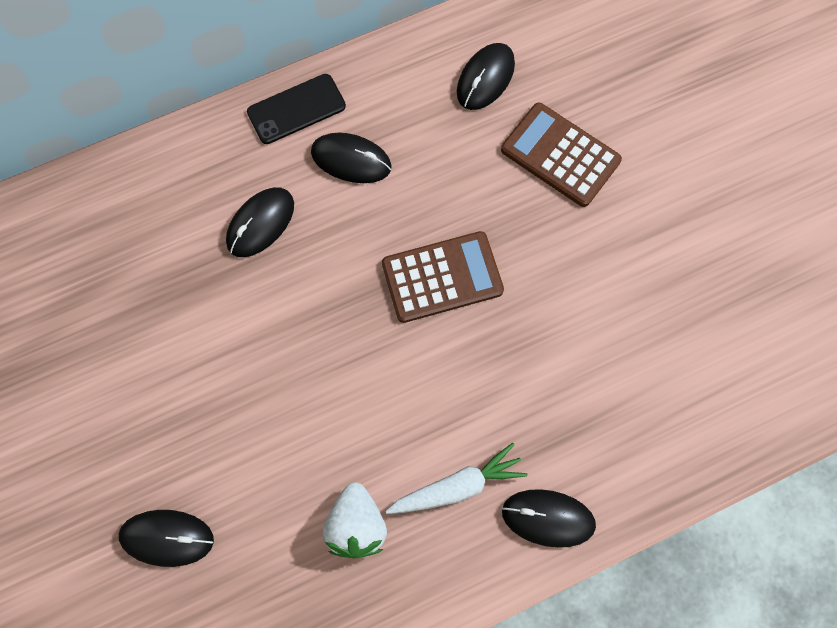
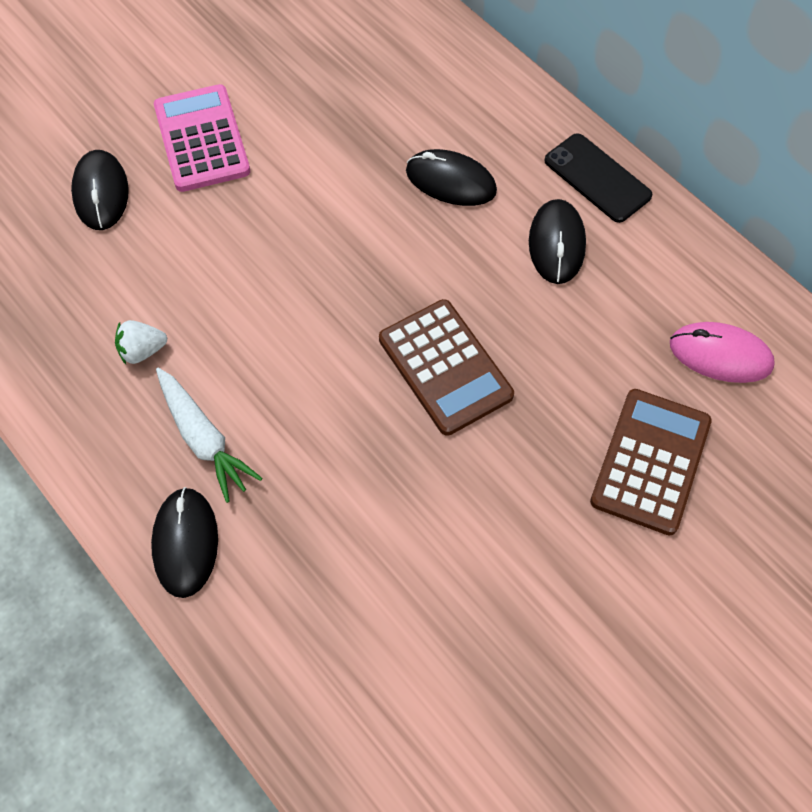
camera: 75 degrees right, 10 degrees down
(136, 430) = (201, 139): none -> pink calculator
(356, 525) = (142, 351): white strawberry -> white strawberry, size x0.63
(485, 78) = (720, 355): black mouse -> pink mouse

